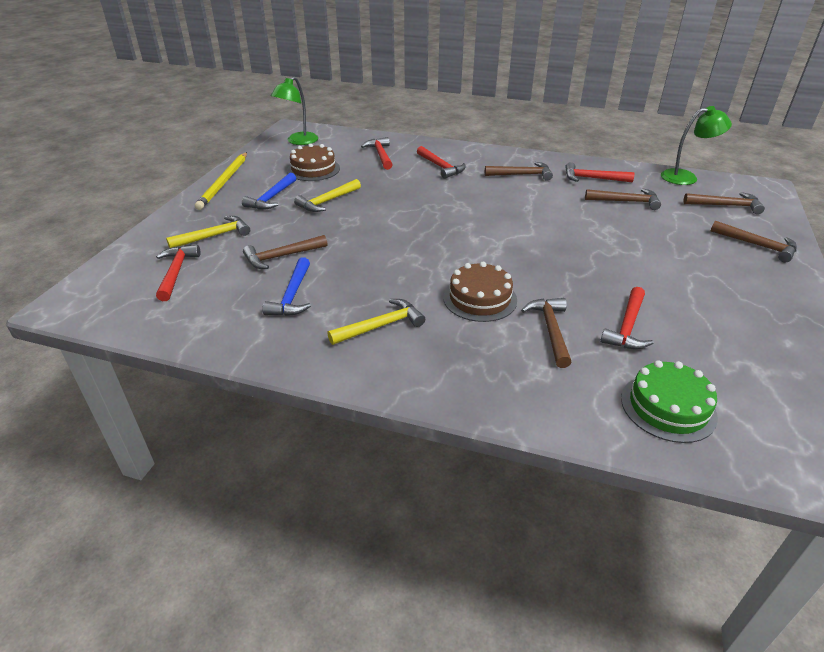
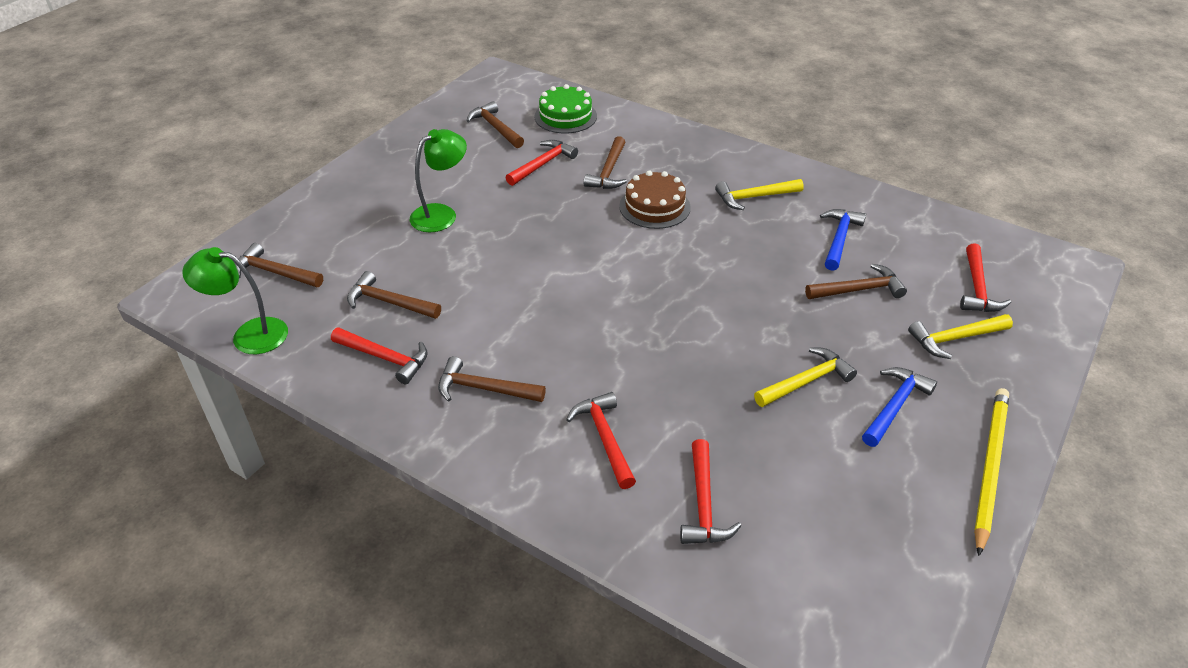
camera: 165 degrees left, 5 degrees up
(298, 141) = (876, 604): green lamp -> green lamp (441, 214)
(313, 169) = (834, 478): brown cake -> none
(757, 245) = (324, 215): brown hammer -> brown hammer (495, 128)

